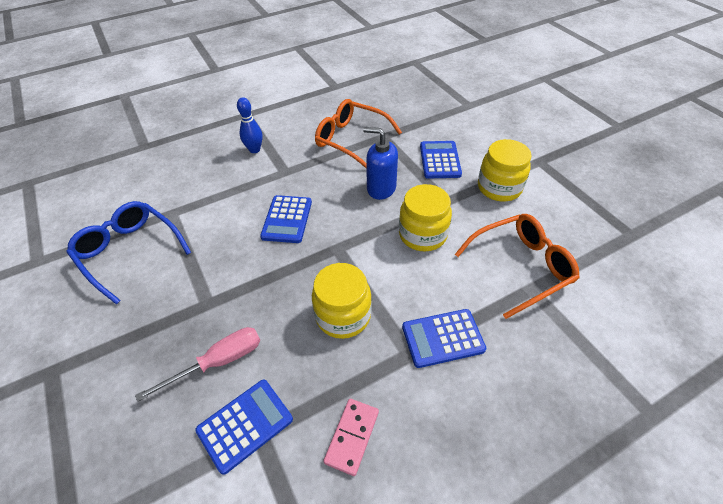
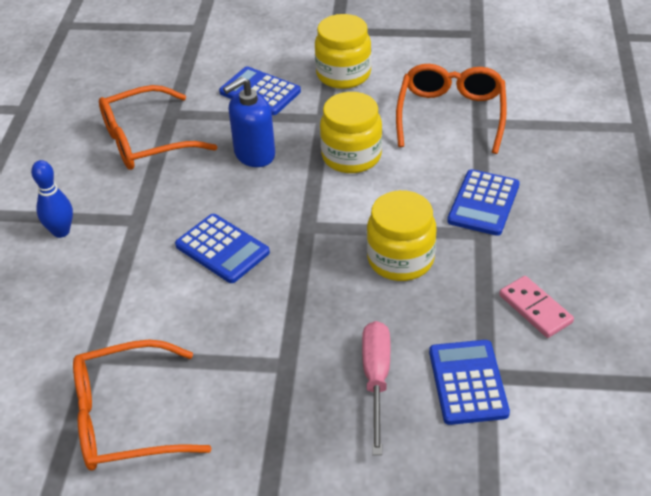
camera: 55 degrees left, 5 degrees down
(129, 252) = (126, 418): blue glasses -> orange glasses

